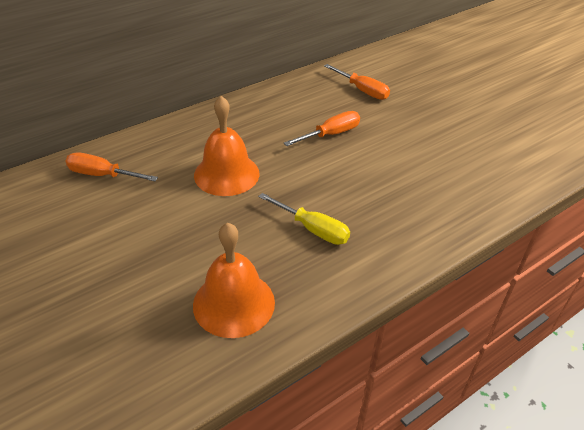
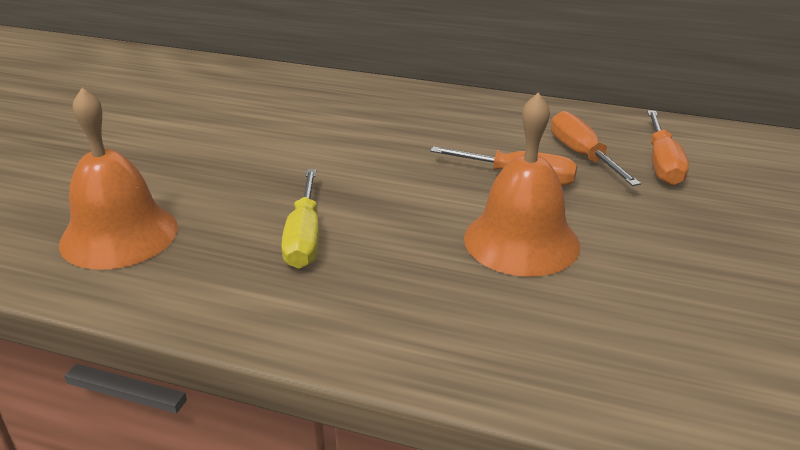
camera: 55 degrees right, 10 degrees down
(103, 175) = (251, 89): orange screwdriver -> orange screwdriver (582, 155)
(226, 174) = (338, 145): orange bell -> orange bell (521, 241)

